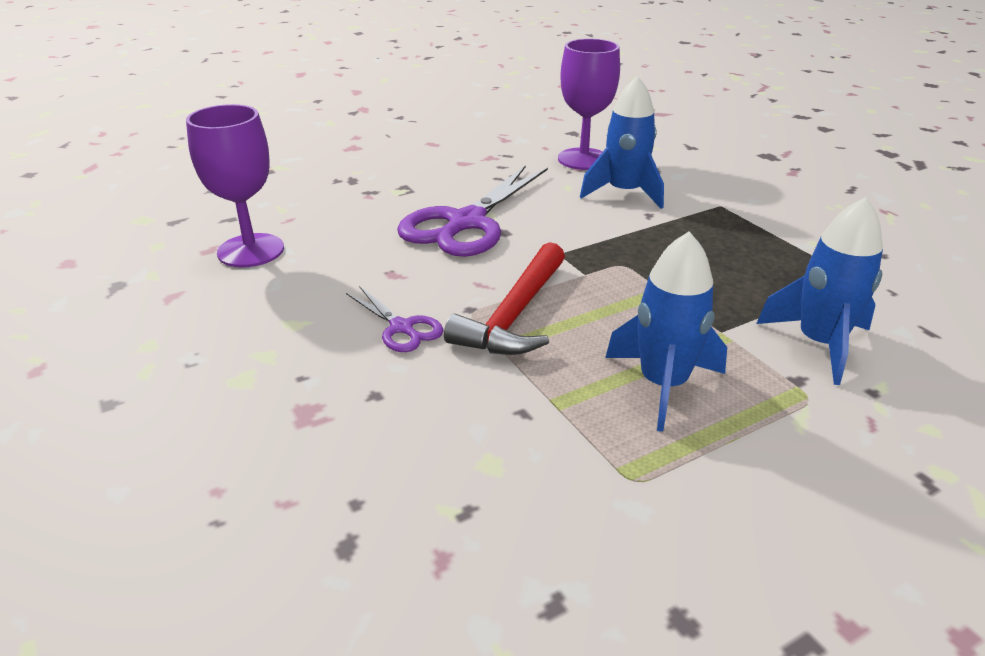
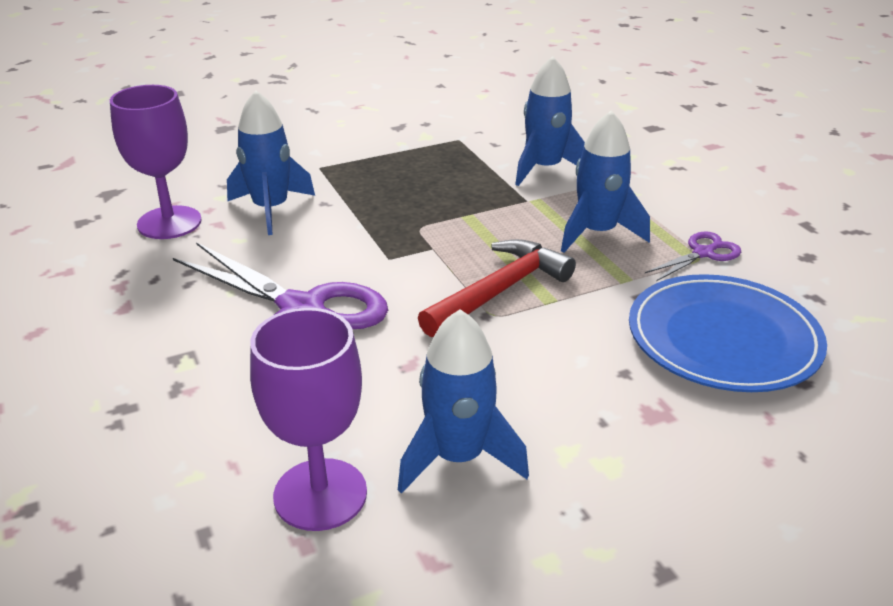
camera: 85 degrees left, 0 degrees up
(272, 301) = (458, 457): none -> blue rocket
(401, 328) = (518, 357): purple scissors -> purple scissors (703, 253)
(437, 480) = (723, 339): none -> blue plate
(514, 315) = (500, 291): red hammer -> red hammer turned 75 degrees counterclockwise

